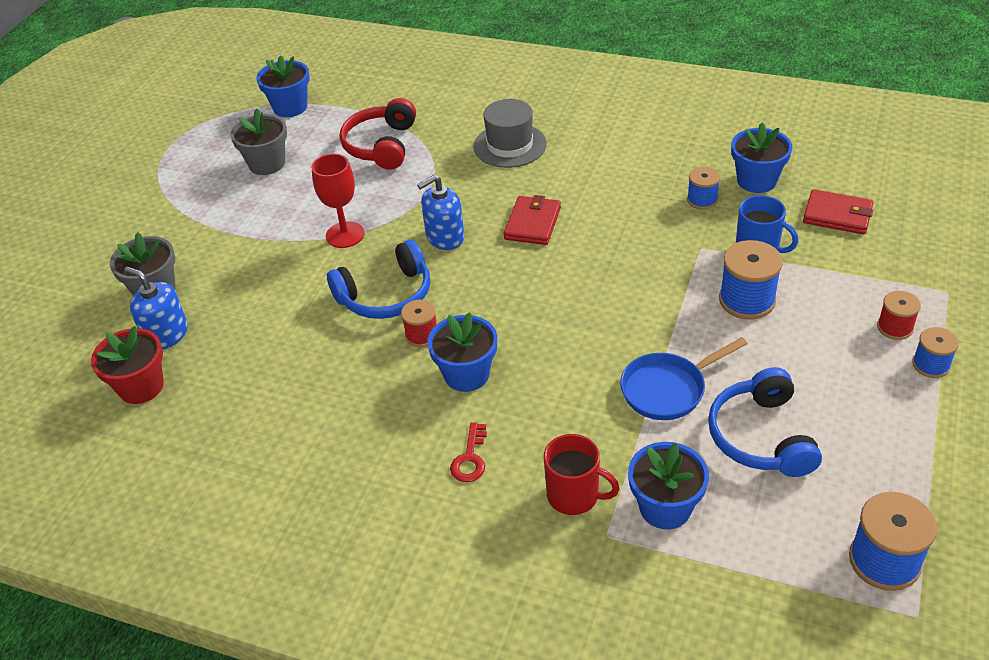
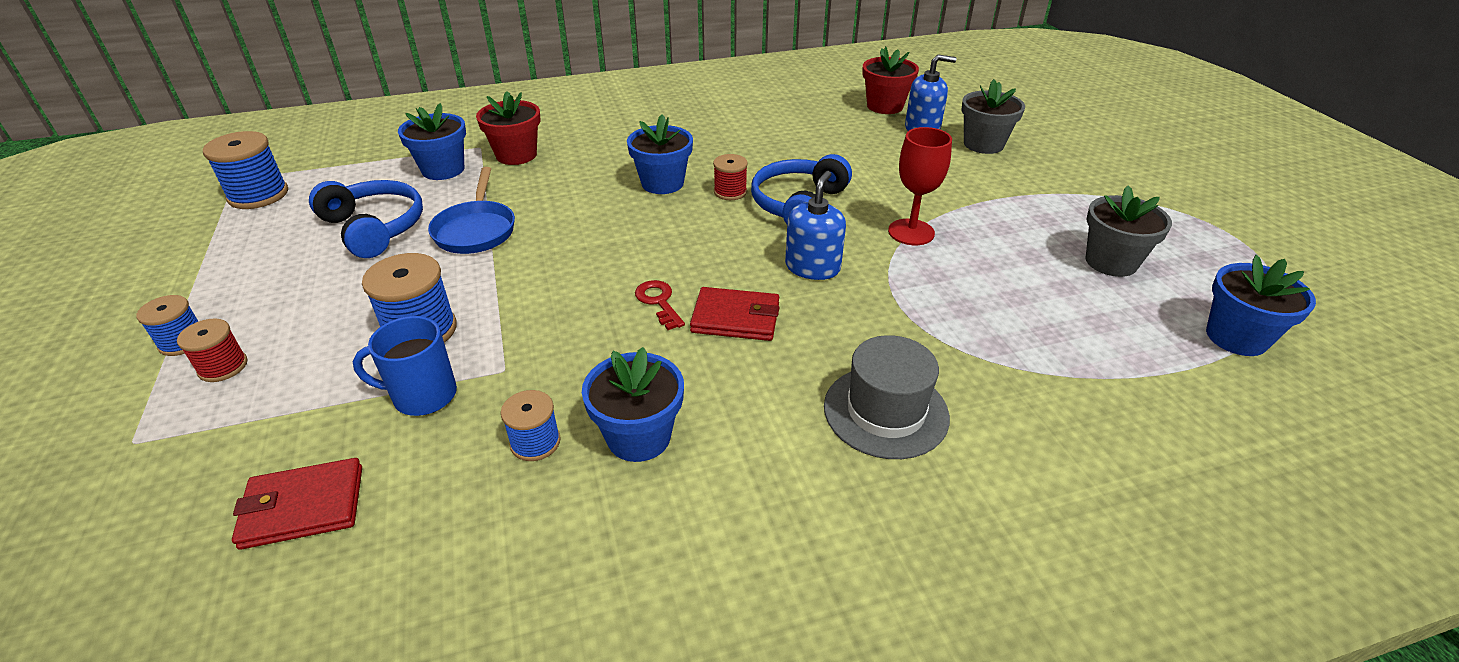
camera: 140 degrees right, 5 degrees down
(381, 145) = (1038, 336): red headphones -> none
(470, 458) = (609, 148): red key -> red key (659, 302)
(532, 223) = (736, 318): red wallet -> red wallet turned 60 degrees counterclockwise
(574, 496) = (516, 155): red mug -> red flower pot
(667, 389) = (476, 230): blue pan -> blue pan turned 150 degrees clockwise
(756, 180) = (459, 519): blue flower pot -> blue flower pot (639, 437)

